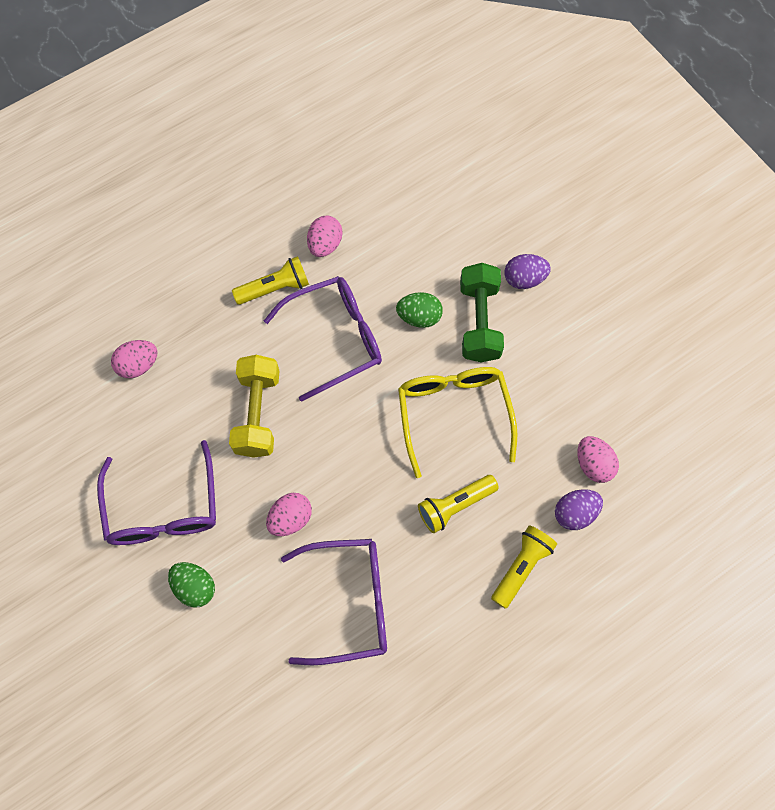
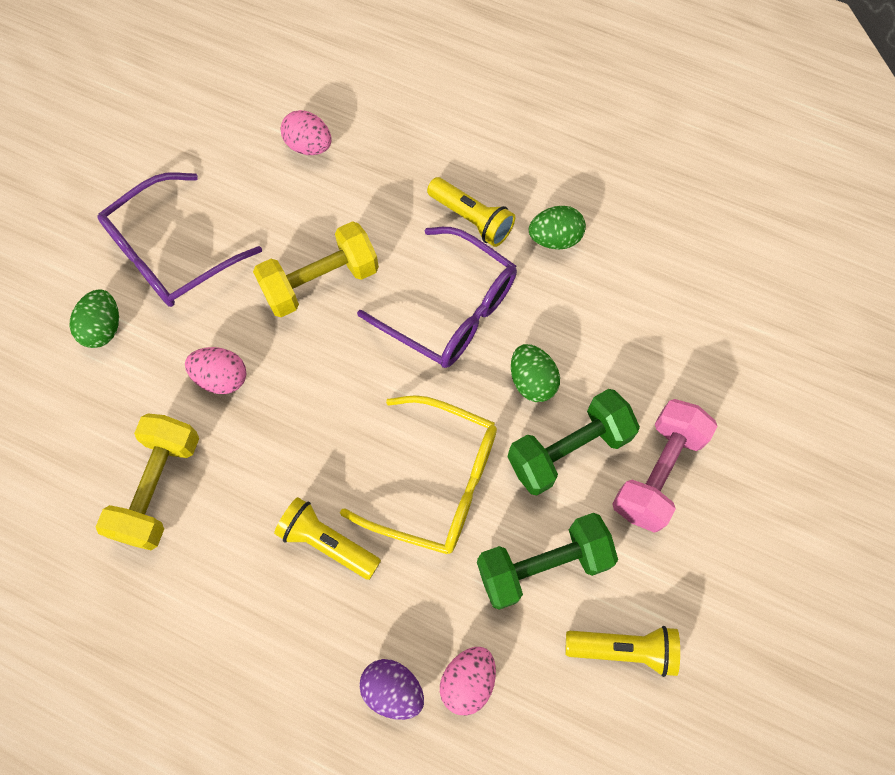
camera: 60 degrees right, 0 degrees up
(325, 245) = (555, 238): pink egg -> green egg
(349, 602) = (159, 488): purple glasses -> yellow dumbbell
(454, 414) = (437, 482): yellow glasses -> yellow glasses turned 60 degrees clockwise
(521, 567) = (292, 658): yellow flashlight -> yellow flashlight (623, 648)
(524, 279) = (657, 472): purple egg -> pink dumbbell
(545, 380) = (543, 565): none -> green dumbbell

